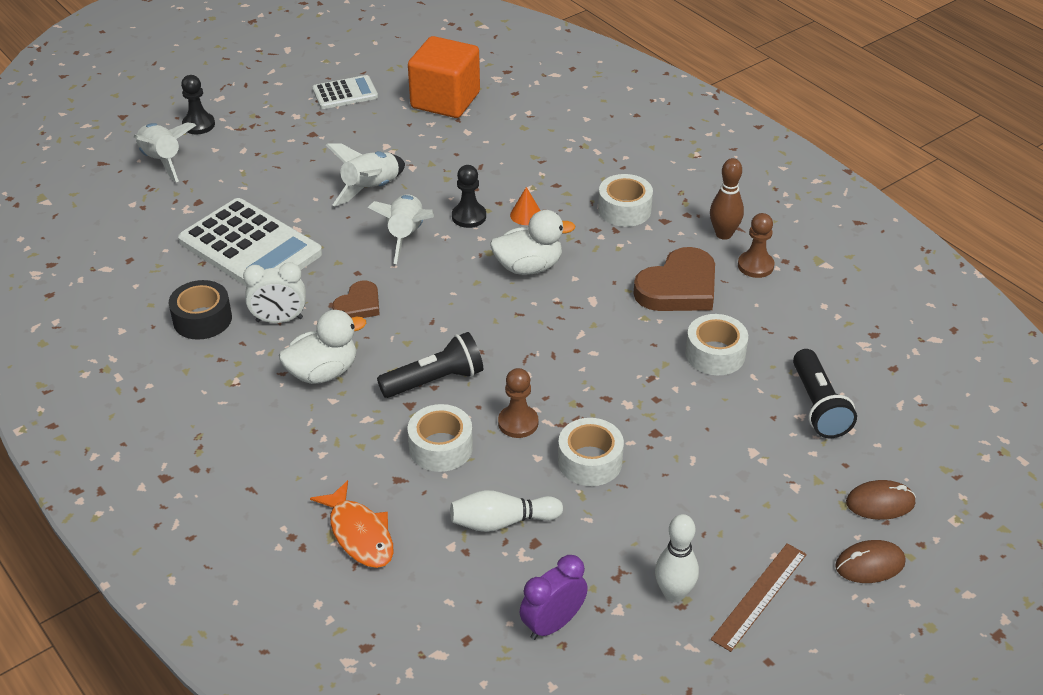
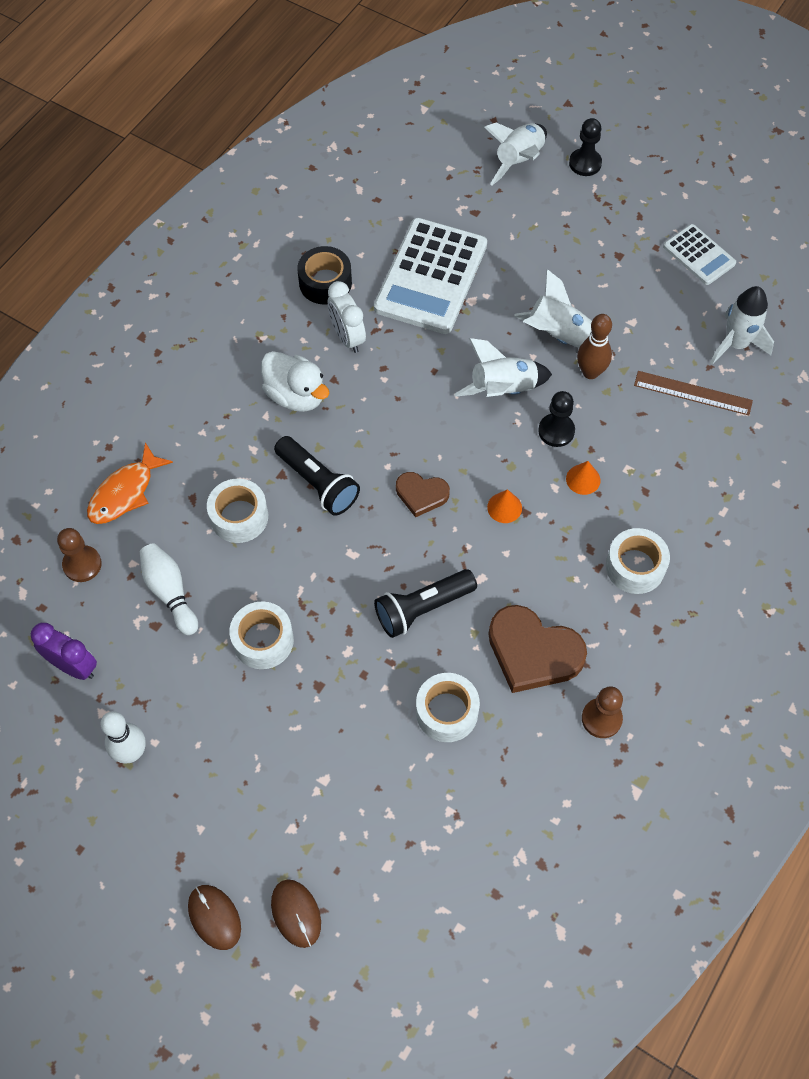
camera: 70 degrees right, 20 degrees up
(358, 305) = (391, 388): brown heart -> brown heart (421, 494)
(445, 100) = (736, 344): orange cube -> white rocket
(518, 423) = (290, 567): brown pawn -> brown pawn (82, 564)
(528, 267) = (504, 507): white duck -> orange cone
(723, 234) = (640, 674): brown bowling pin -> brown bowling pin (590, 372)
(759, 596) = (149, 825): brown ruler -> brown ruler (693, 393)
(818, 406) = (409, 828): black flashlight -> black flashlight (422, 608)

